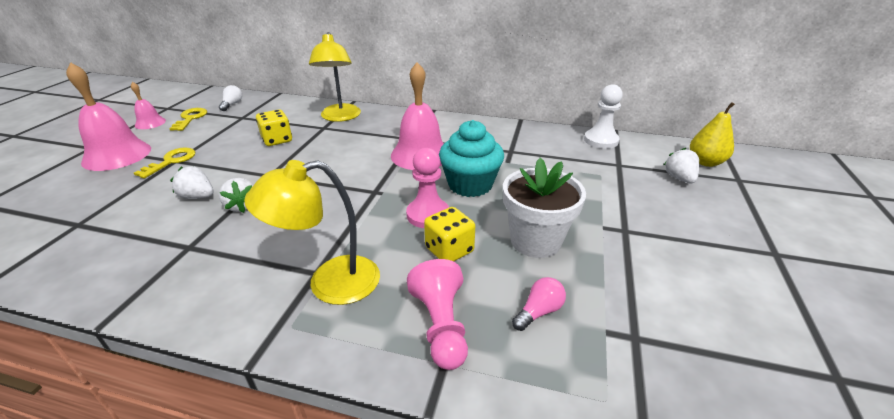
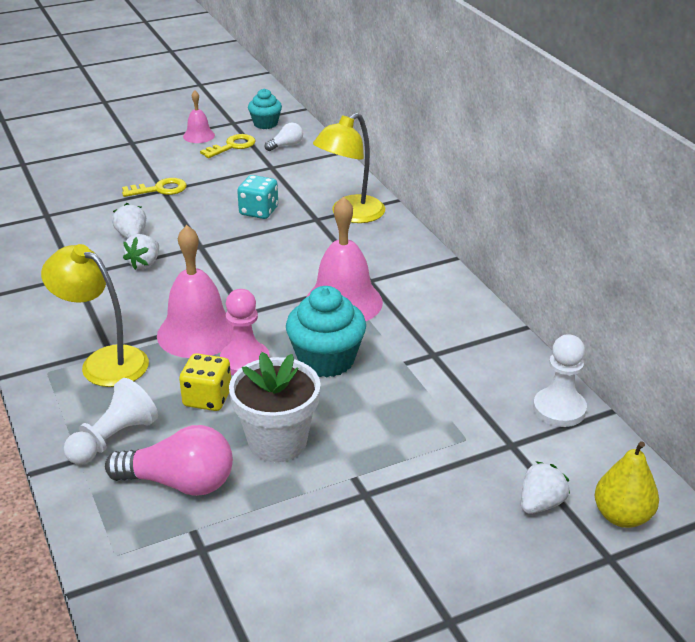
camera: 50 degrees right, 0 degrees up
(117, 155) = (137, 161): pink bell -> pink bell (197, 333)
(195, 100) = (265, 124): none -> turquoise cupcake
(277, 140) = (259, 211): yellow dice -> turquoise dice
(441, 326) = (113, 439): pink pawn -> white pawn
(538, 312) = (179, 483): pink light bulb -> pink light bulb, size x1.96

